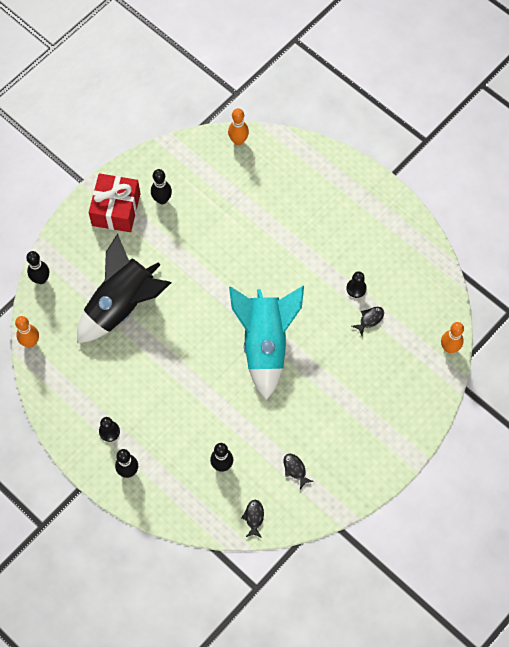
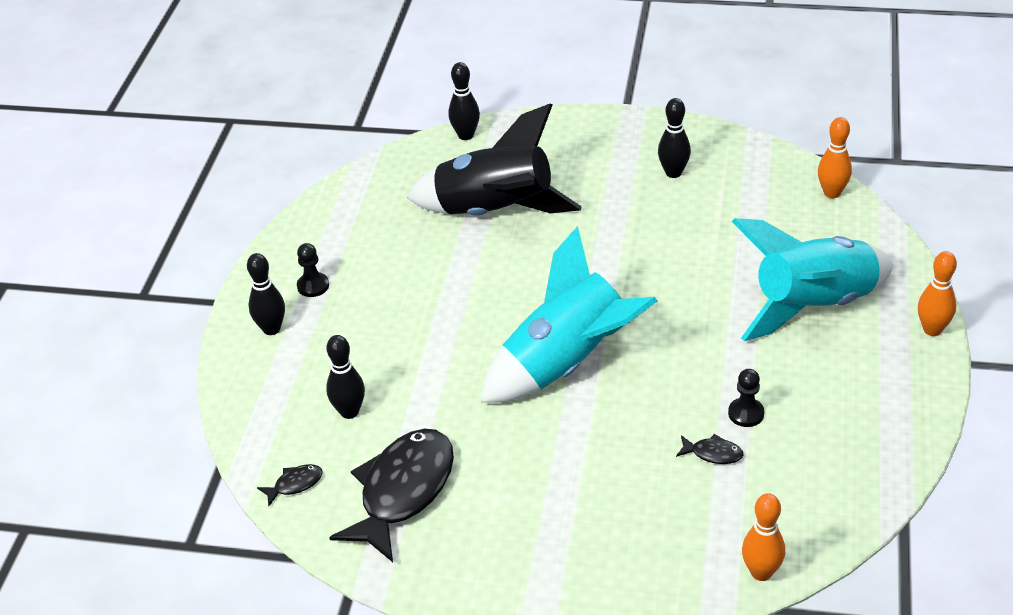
camera: 60 degrees right, 25 degrees down
(30, 342) = (377, 167): orange bowling pin -> orange bowling pin (932, 329)
(116, 209) = (618, 145): red gift -> none
(295, 469) = (403, 491): black fish -> black fish, size x2.47
(310, 209) = (813, 306): none -> turquoise rocket

